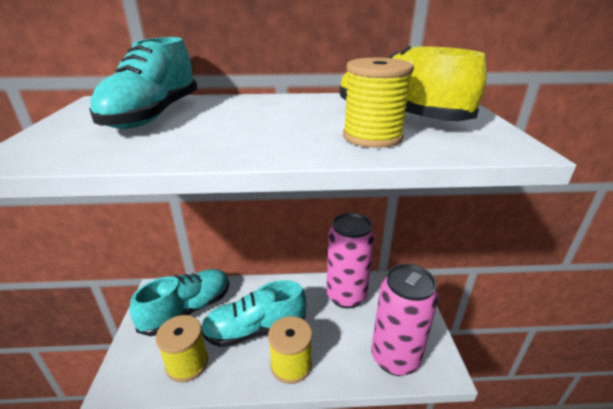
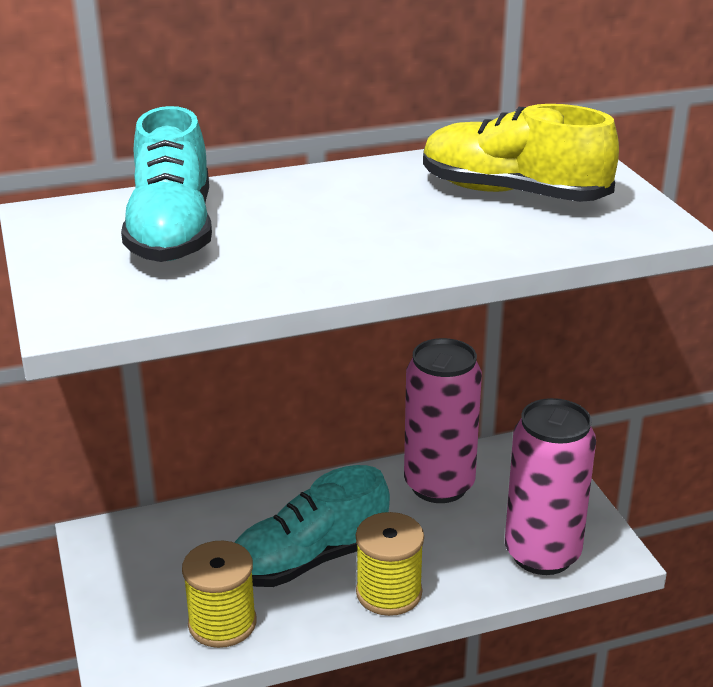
camera: 15 degrees left, 0 degrees up
(187, 310) = (175, 554): turquoise shoe -> none
(372, 137) = (494, 231): yellow spool -> none

